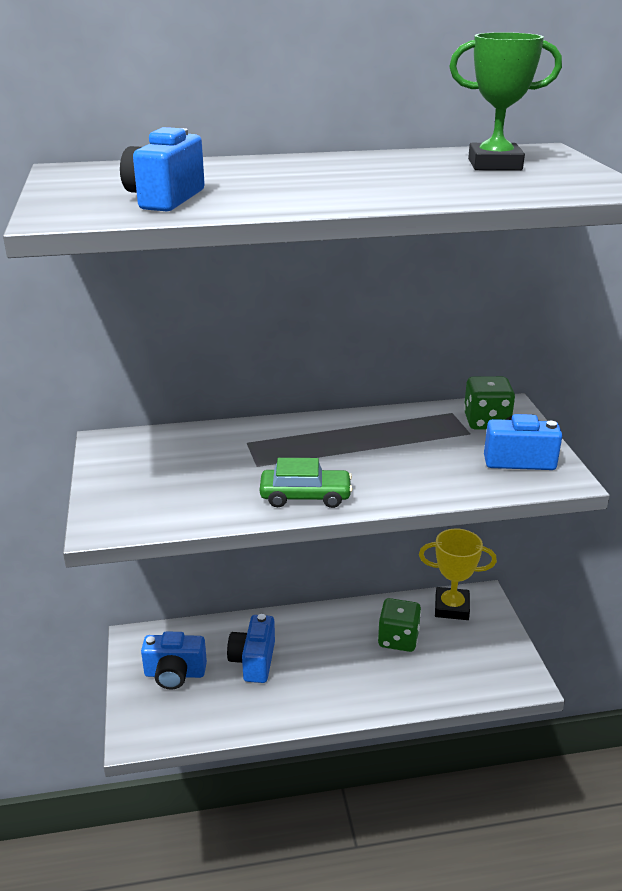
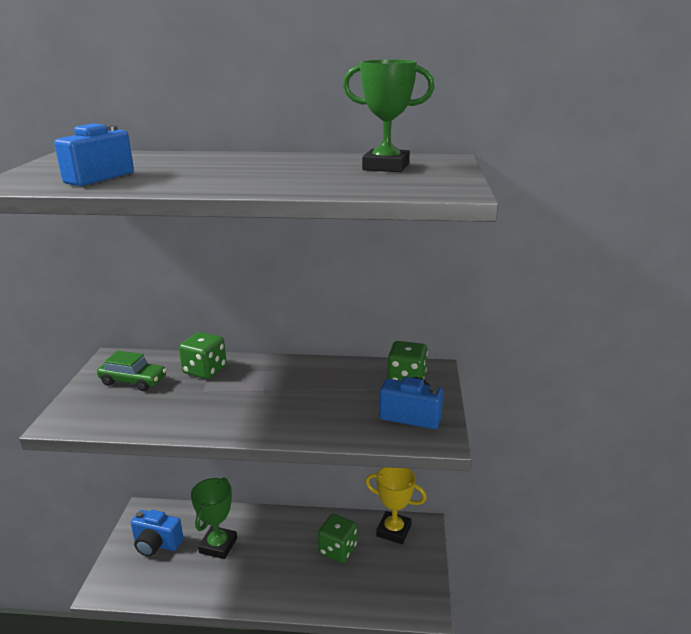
camera: 15 degrees right, 5 degrees down
(239, 441) = (205, 370): none -> green dice
(253, 661) = (218, 545): blue camera -> green trophy
(305, 496) = (220, 421): green car -> green car (133, 381)

